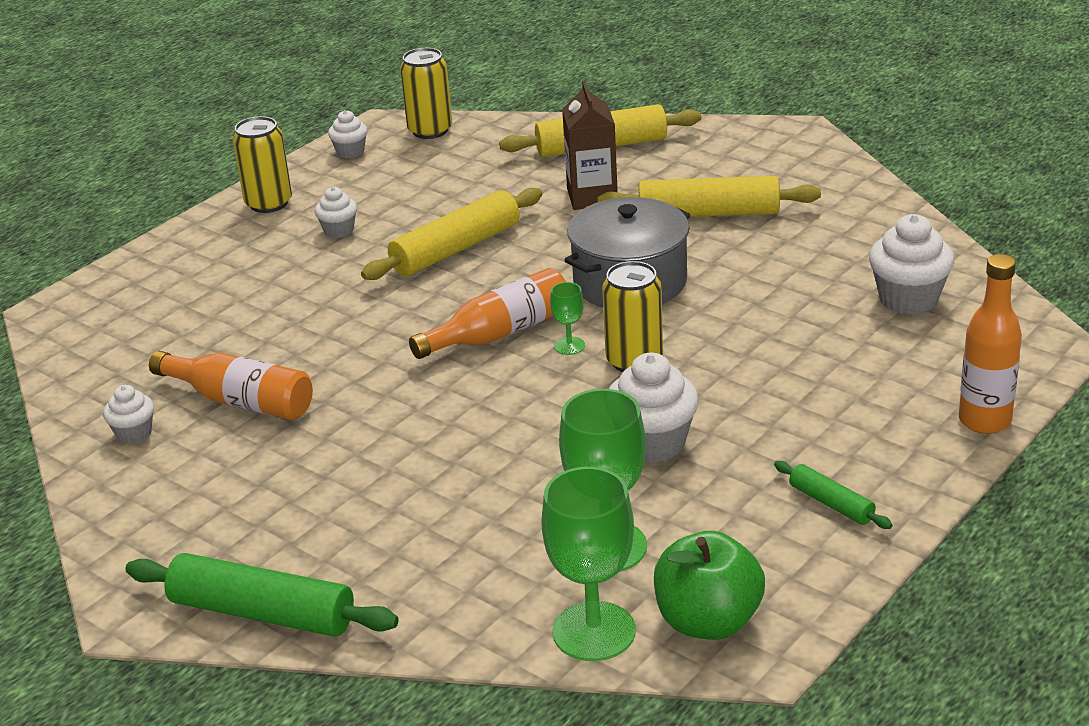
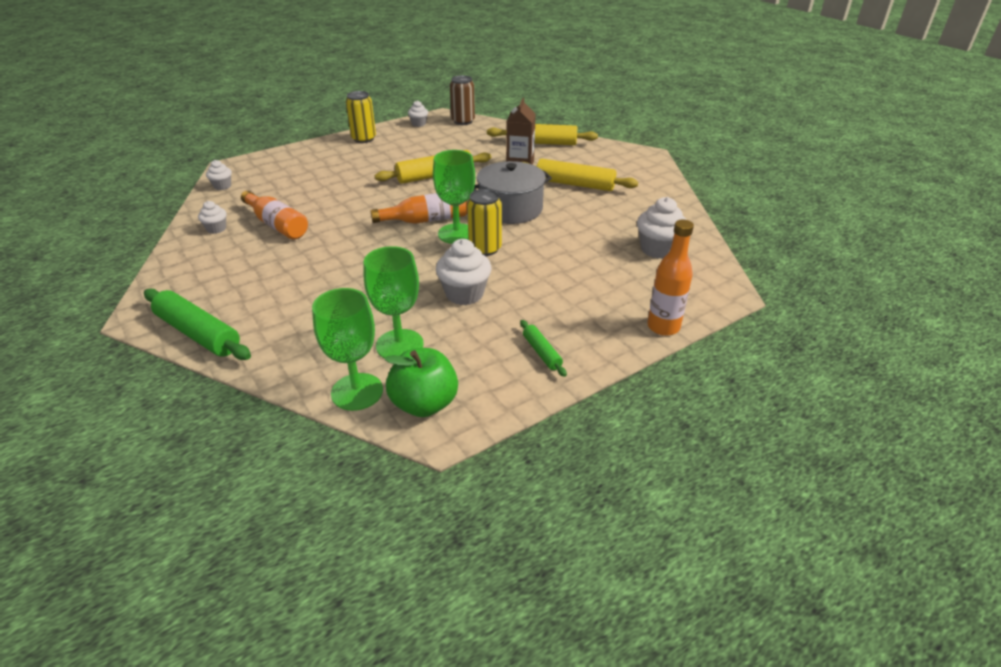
camera: 15 degrees right, 5 degrees up
(339, 230) = (386, 157): white cupcake -> white cupcake (222, 186)
(430, 130) = (463, 121): yellow can -> brown can
(569, 346) = (456, 234): green goblet -> green goblet, size x2.15

